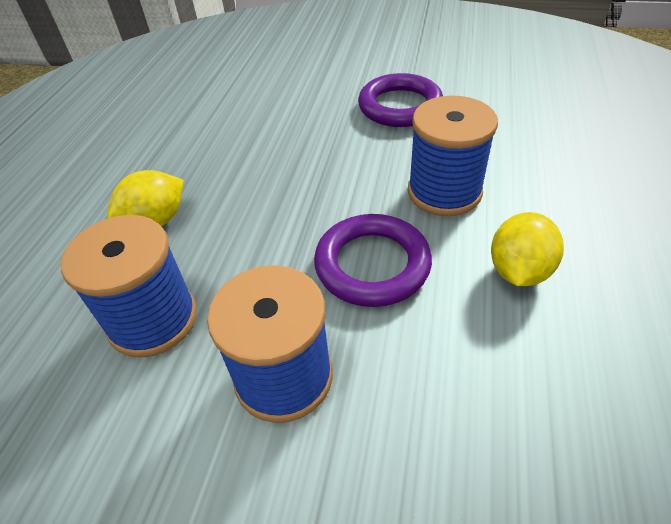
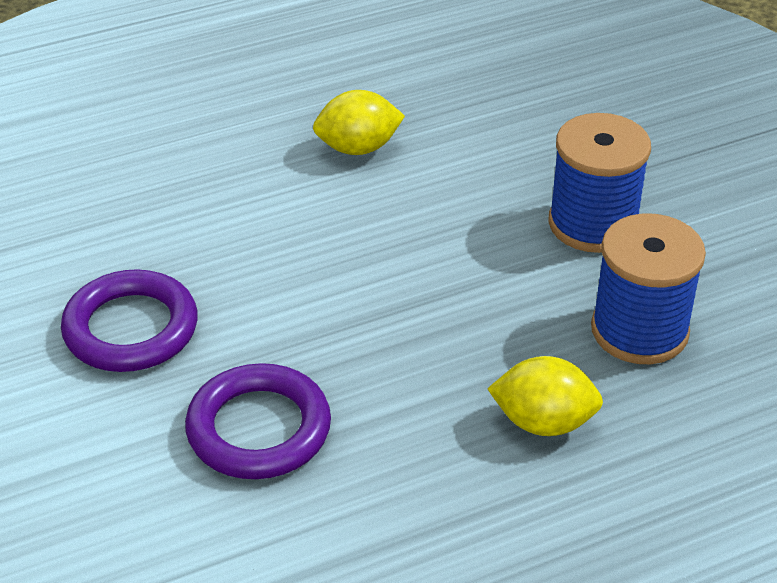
camera: 130 degrees left, 5 degrees down
(372, 265) = (435, 229): purple ring -> purple ring (259, 429)
(444, 192) = (286, 225): blue spool -> none

